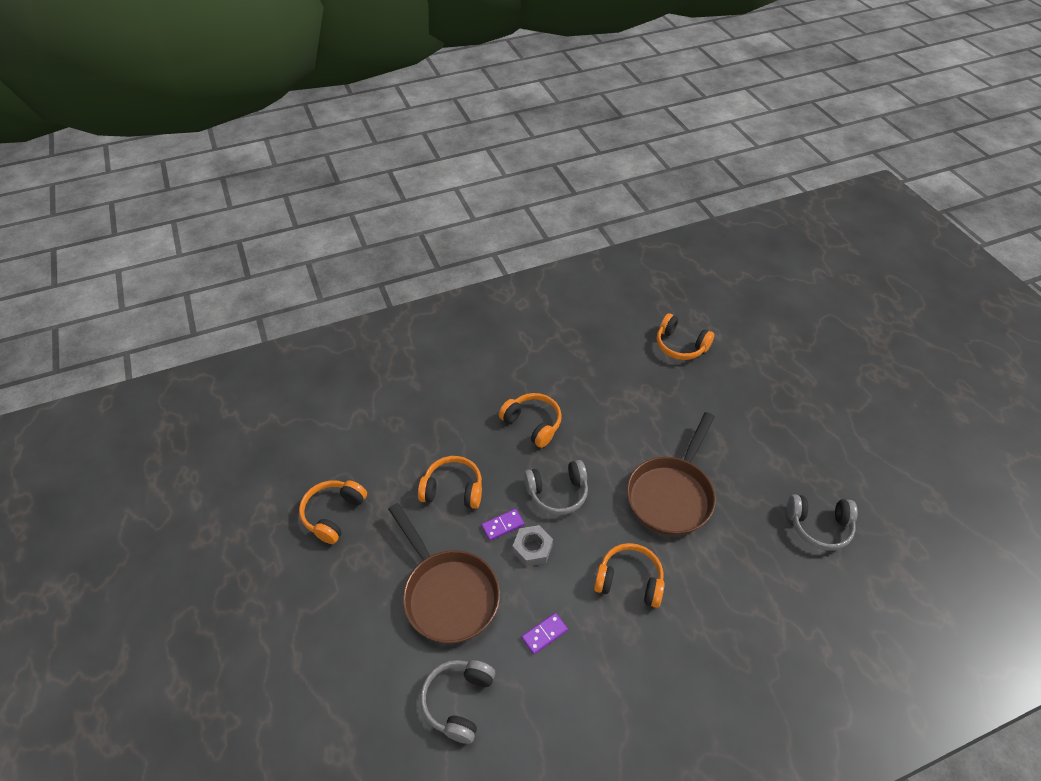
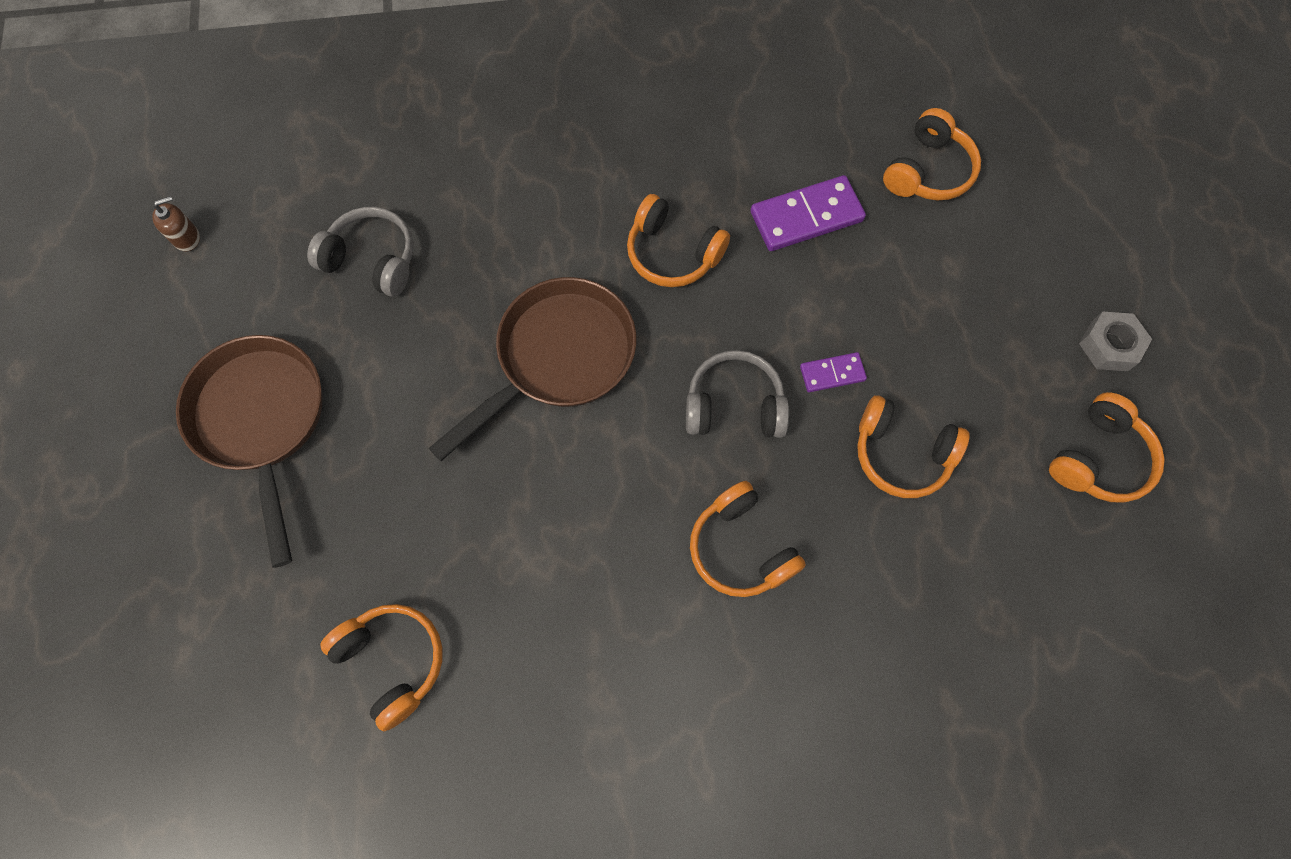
camera: 165 degrees left, 20 degrees up
(448, 594) = (927, 295): brown pan -> brown pan (262, 421)
(458, 701) = (928, 171): grey headphones -> orange headphones
(532, 549) = (795, 328): grey nut -> grey nut (1109, 345)
(544, 634) = (806, 217): purple domino -> purple domino, size x1.82
(941, 511) = (186, 238): none -> brown soap dispenser

